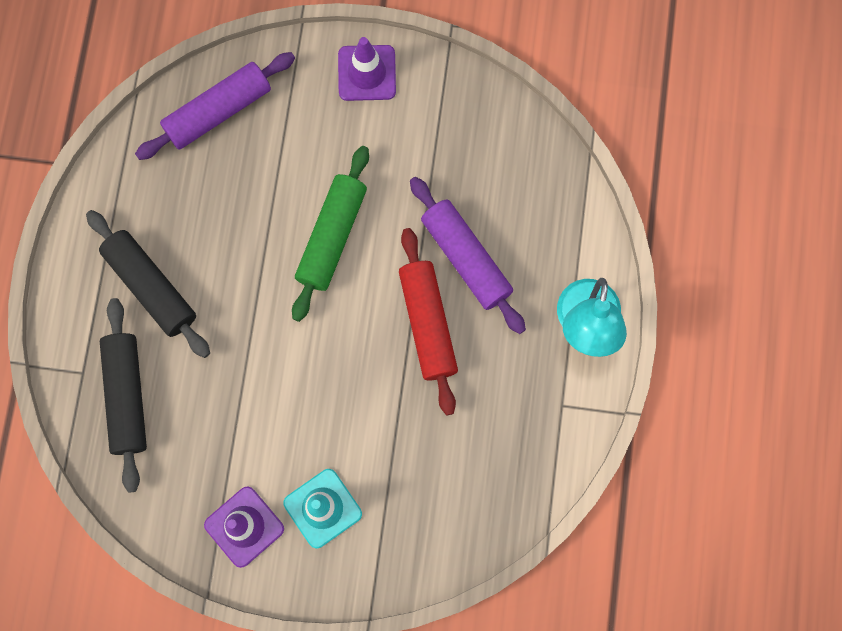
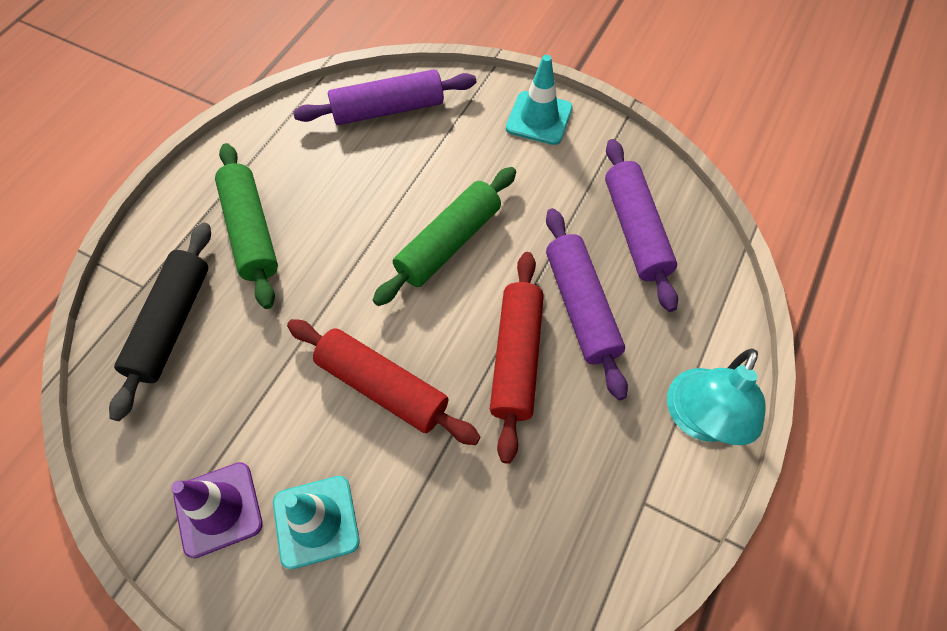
camera: 20 degrees right, 15 degrees down
(150, 287) = (250, 231): black rolling pin -> green rolling pin
(329, 386) = (383, 386): none -> red rolling pin
(367, 73) = (539, 118): purple traffic cone -> turquoise traffic cone
(491, 167) = (636, 230): none -> purple rolling pin

